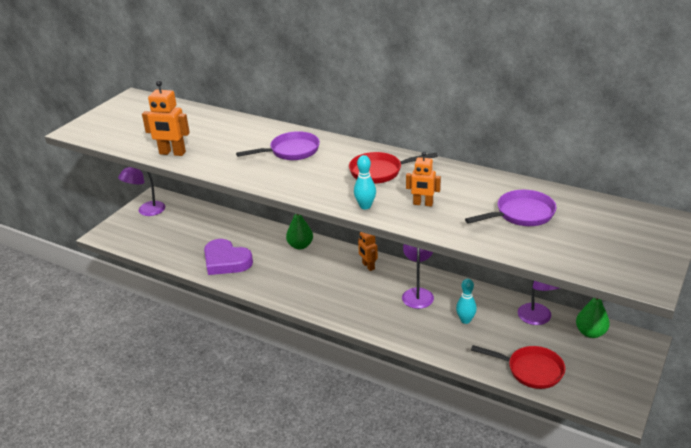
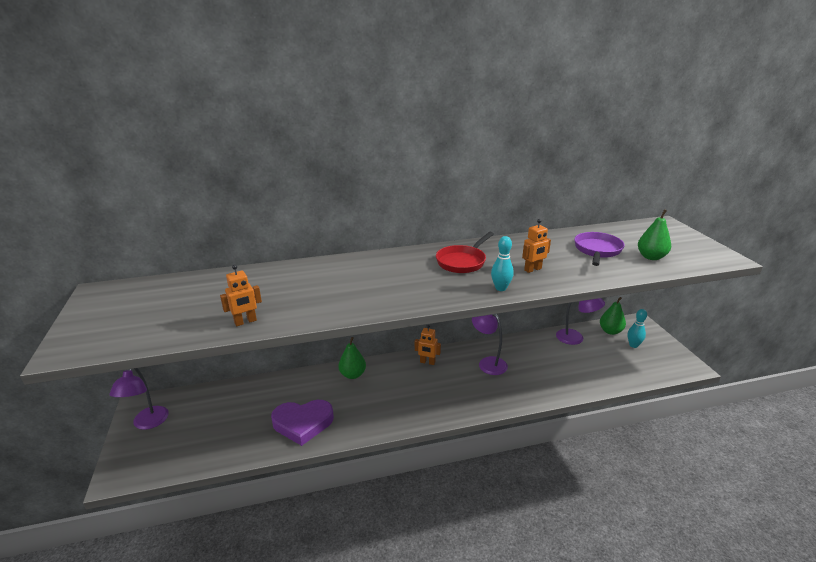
camera: 45 degrees left, 5 degrees down
(172, 153) = (245, 322): orange robot -> orange robot, size x0.67
(291, 151) = (365, 275): purple pan -> none
(465, 320) = (542, 363): turquoise bowling pin -> turquoise bowling pin (633, 345)
(530, 370) = (620, 372): red pan -> none
(562, 244) = (651, 257): none -> green pear

